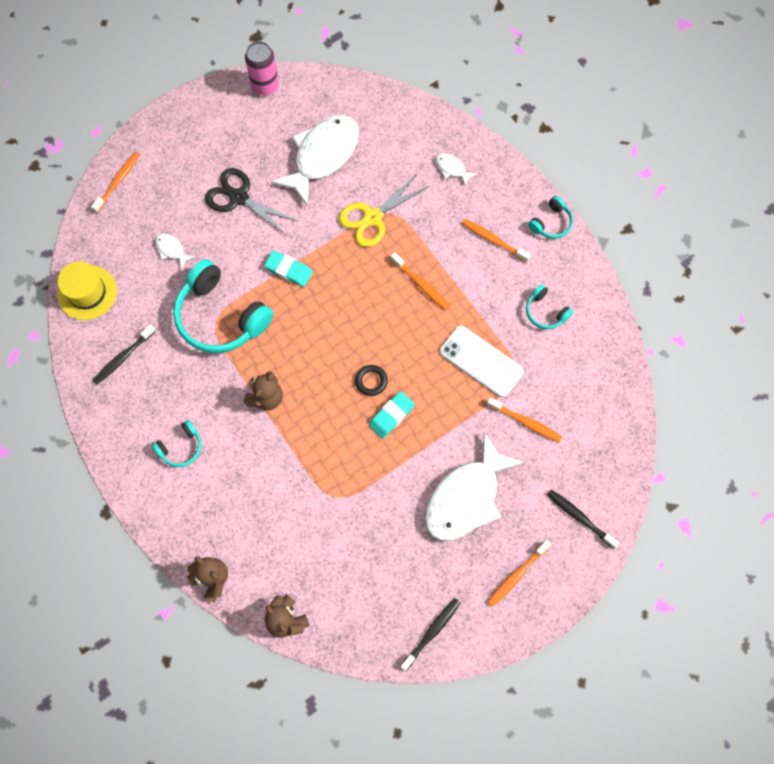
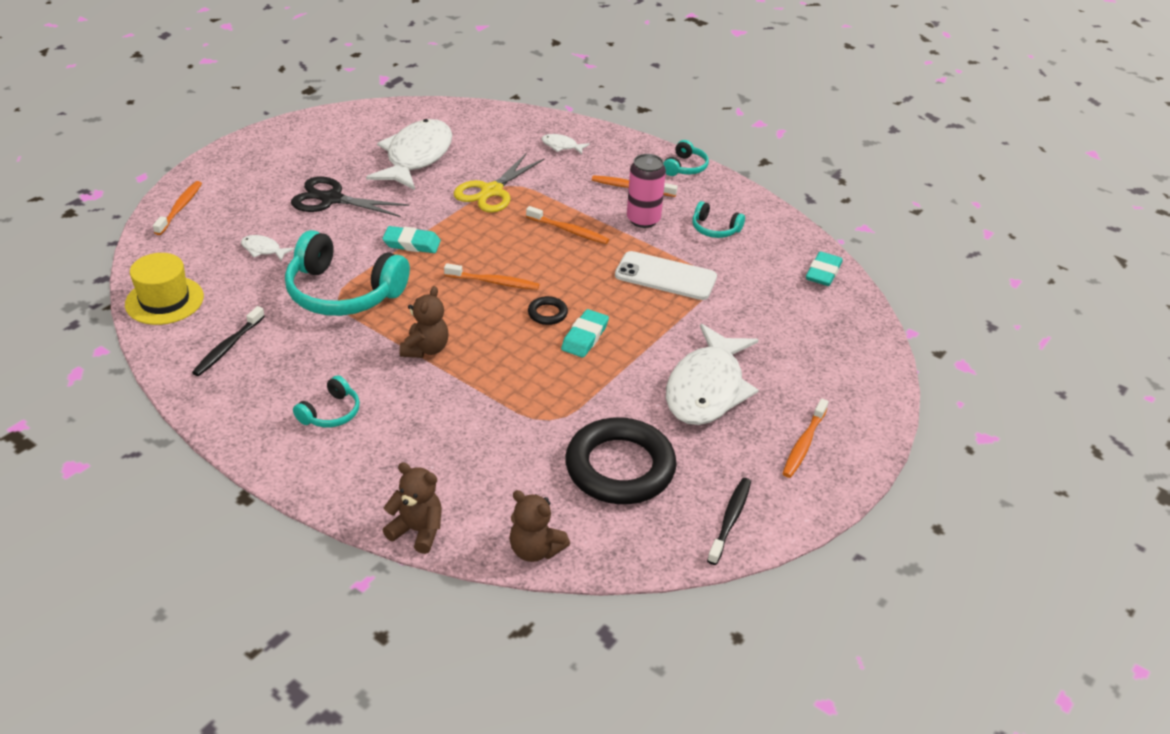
camera: 20 degrees left, 30 degrees down
(265, 86) = (332, 119): pink can -> pink can (643, 220)
(371, 560) = (620, 467): none -> black ring
(525, 422) = (741, 314): orange toothbrush -> orange toothbrush (494, 282)
(579, 517) = (846, 380): black toothbrush -> none
(616, 389) = (823, 272): none -> turquoise eraser

